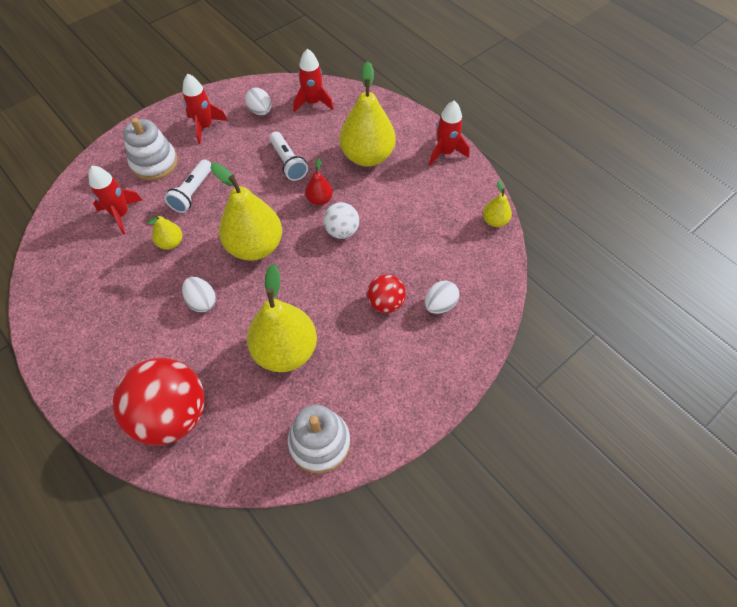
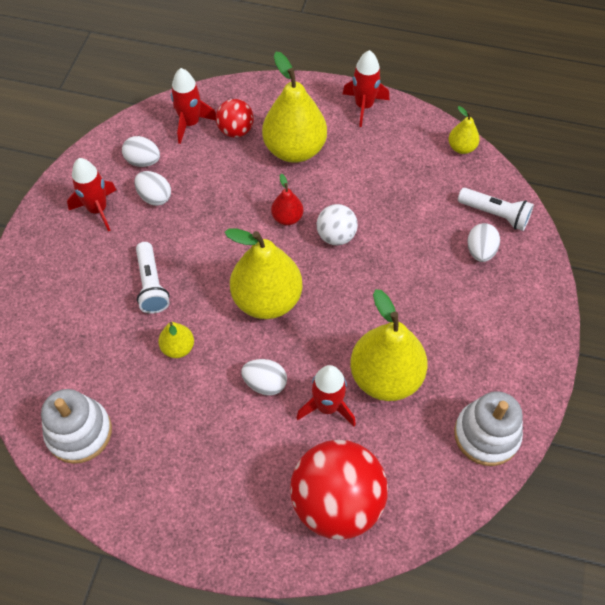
camera: 35 degrees left, 0 degrees up
(121, 214) = (95, 351): red rocket -> red rocket (327, 406)
(154, 163) = (79, 278): white stacking toy -> white stacking toy (79, 432)
(246, 138) = (155, 197): none -> white egg
(288, 163) = (222, 199): white flashlight -> white flashlight (495, 214)
(385, 303) = (434, 278): red ball -> red ball (236, 131)

